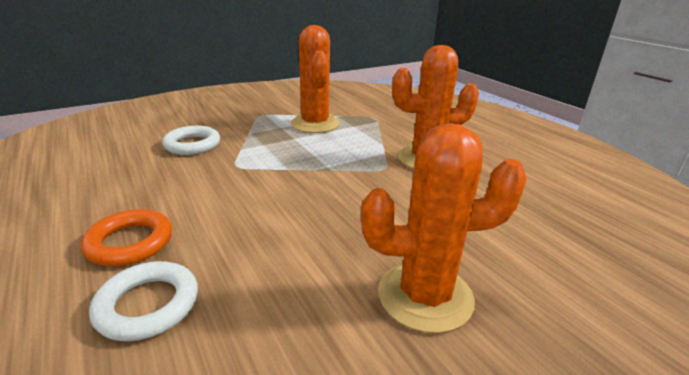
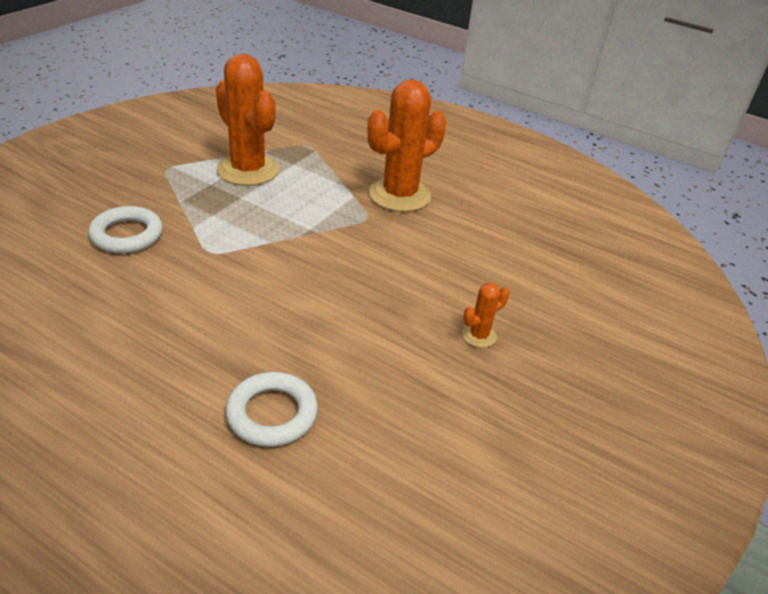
camera: 30 degrees left, 10 degrees up
(130, 242) = (191, 368): orange ring -> none
(425, 296) = (479, 335): orange cactus -> orange cactus, size x0.44

